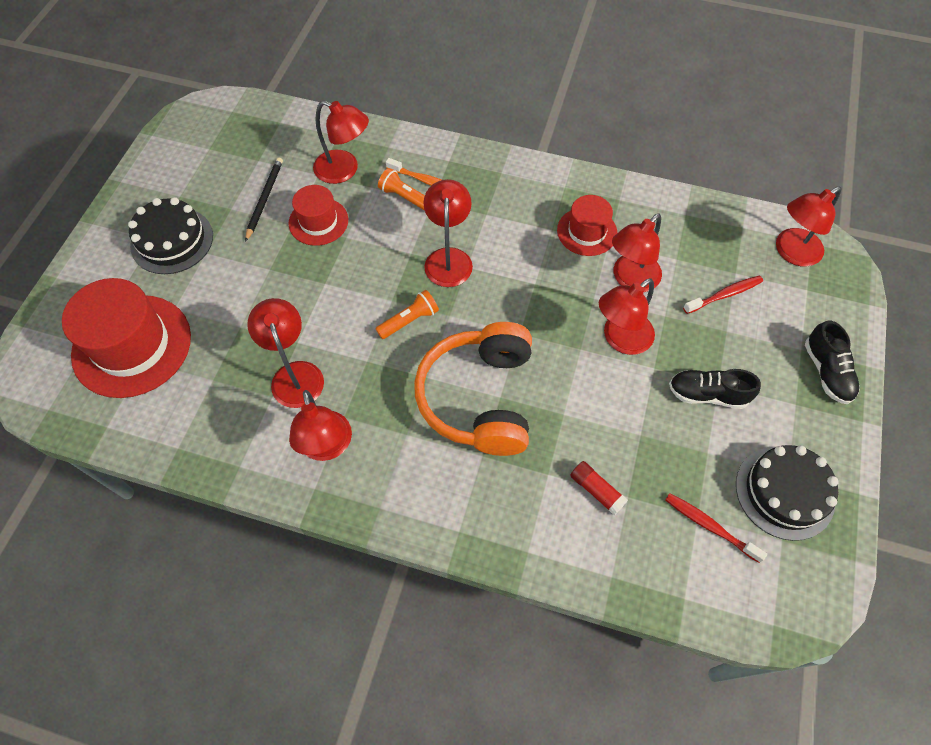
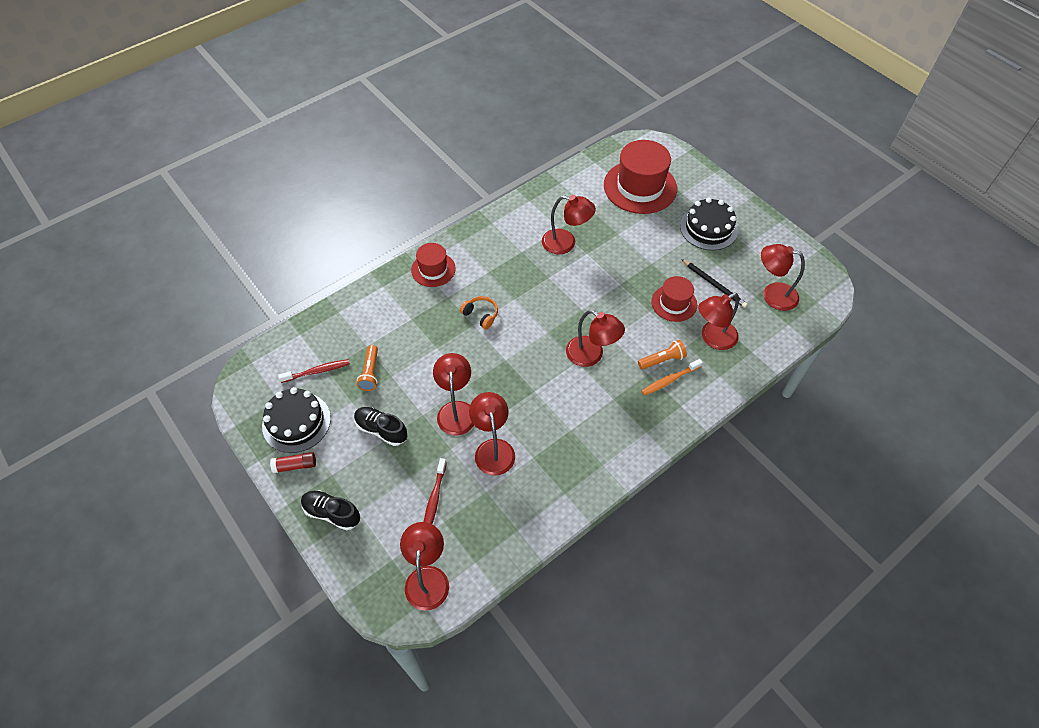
camera: 125 degrees right, 5 degrees down
(327, 447) = (510, 237): red lamp -> red lamp (772, 294)
(409, 320) = (560, 310): orange flashlight -> orange flashlight (370, 373)
(480, 398) = (481, 315): orange headphones -> orange headphones, size x0.40
(587, 231) = (552, 450): red hat -> red hat (433, 269)
(596, 490) = (383, 334): red glue stick -> red glue stick (295, 465)
(707, 394) = (381, 430): black shoe -> black shoe turned 105 degrees counterclockwise

